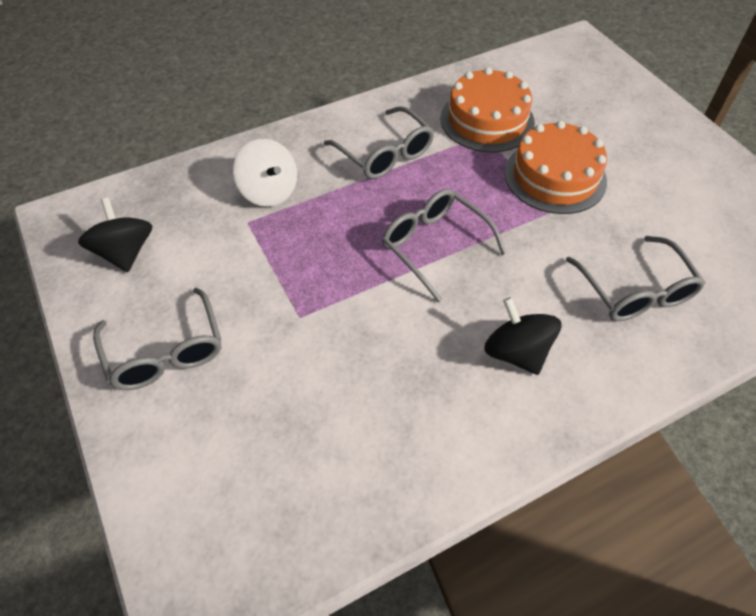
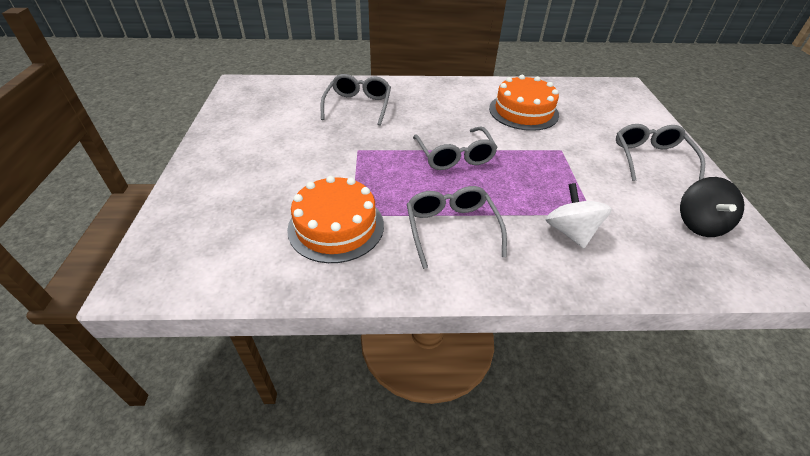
camera: 155 degrees left, 10 degrees down
(516, 352) = (444, 105): black spinning top -> none
(555, 177) = (333, 167): orange cake -> orange cake (523, 111)

